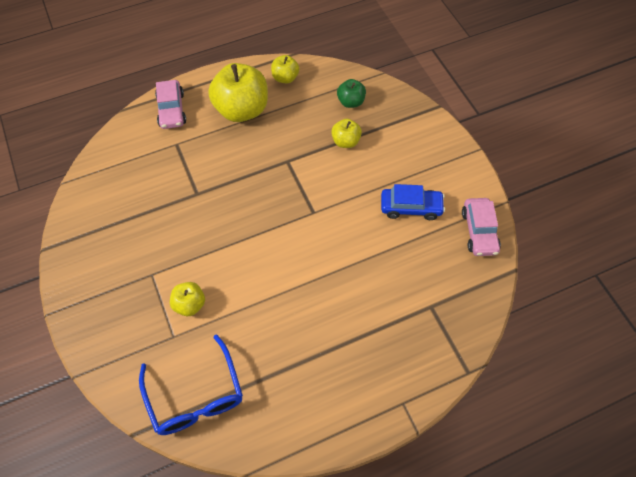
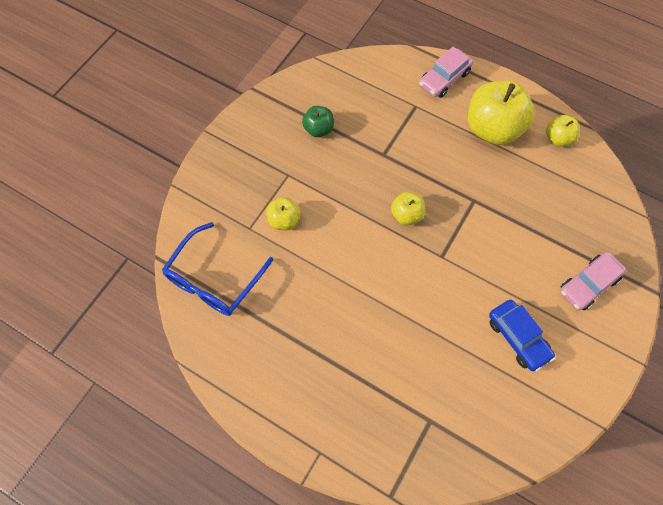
camera: 55 degrees right, 5 degrees up
(345, 141) = (537, 234): yellow apple -> yellow apple (406, 215)
(350, 102) = (584, 210): green apple -> green apple (318, 129)
(479, 231) = (546, 419): pink car -> pink car (588, 284)

